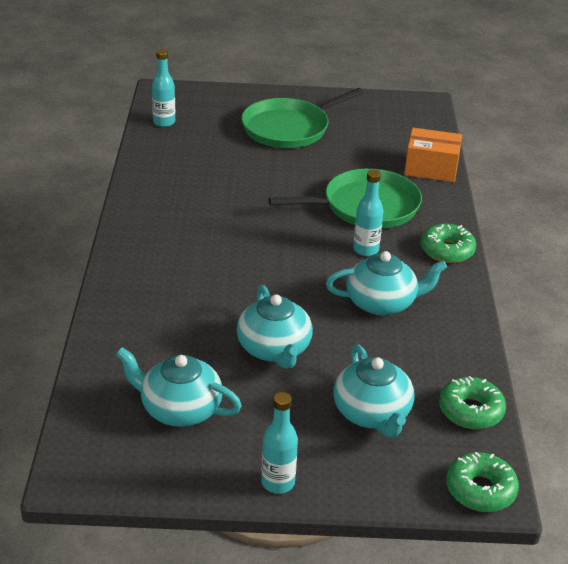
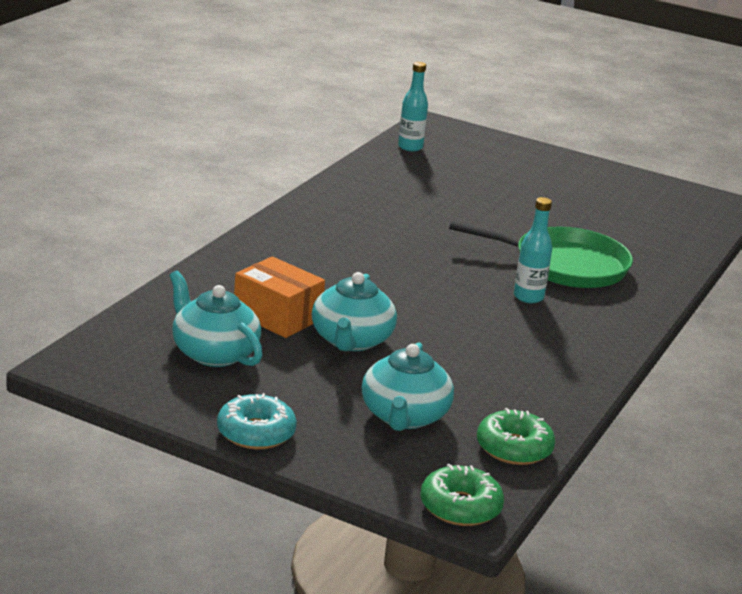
camera: 25 degrees right, 10 degrees down
(278, 483) = (256, 433): turquoise bottle -> turquoise donut
(289, 128) = (542, 184): green pan -> none
(382, 303) = (503, 341): turquoise teapot -> none
(431, 168) = (674, 256): orange box -> orange box (277, 316)
(447, 250) = (622, 323): green donut -> none

